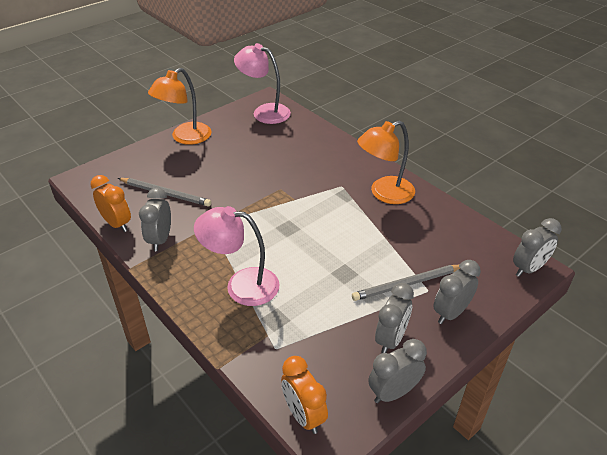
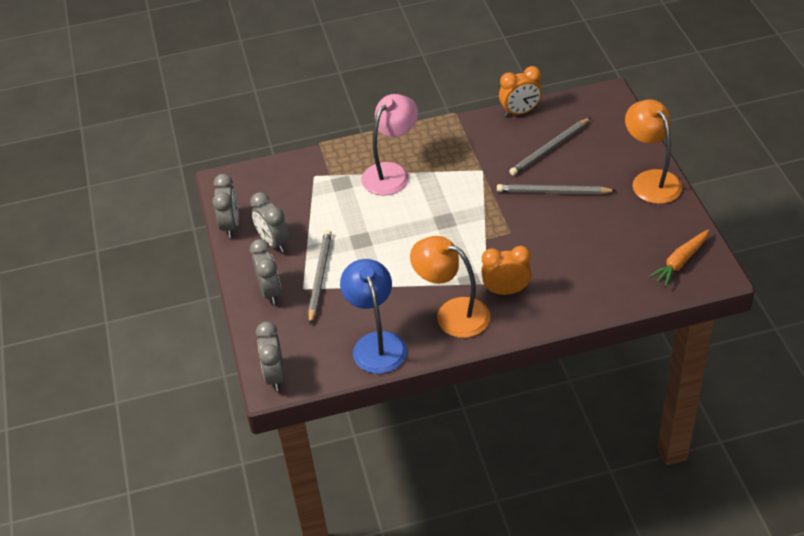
camera: 120 degrees right, 5 degrees up
(160, 240) = (481, 135): grey clock -> none
(220, 178) = (553, 192): none -> grey pencil
(264, 112) = (680, 262): pink lamp -> orange carrot
(303, 415) = (250, 174): orange clock -> orange clock (506, 291)
(384, 193) = (452, 313): orange lamp -> orange lamp turned 60 degrees counterclockwise
(445, 223) = (376, 343): none -> blue lamp

